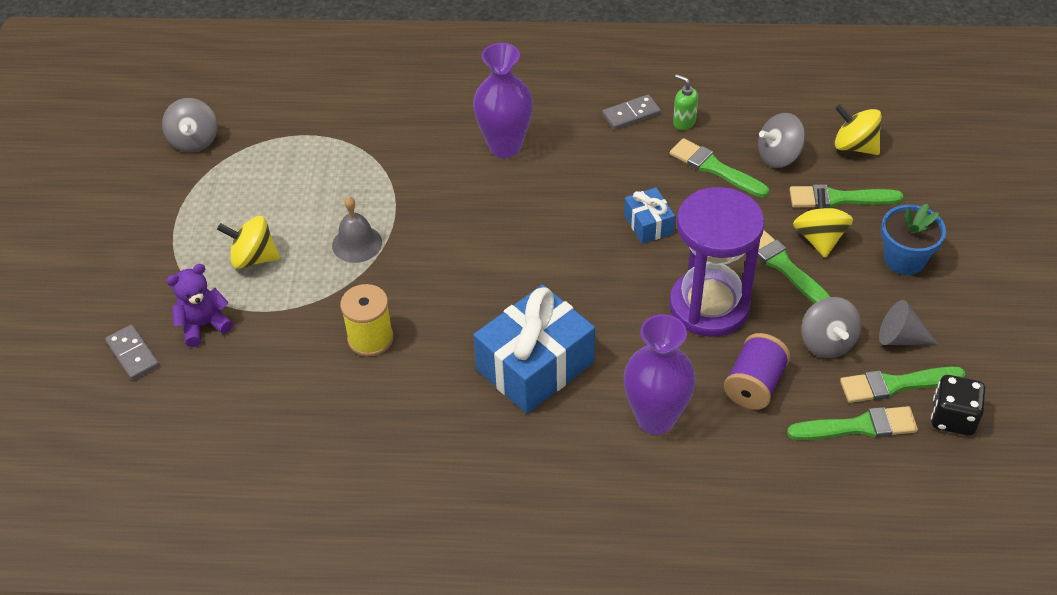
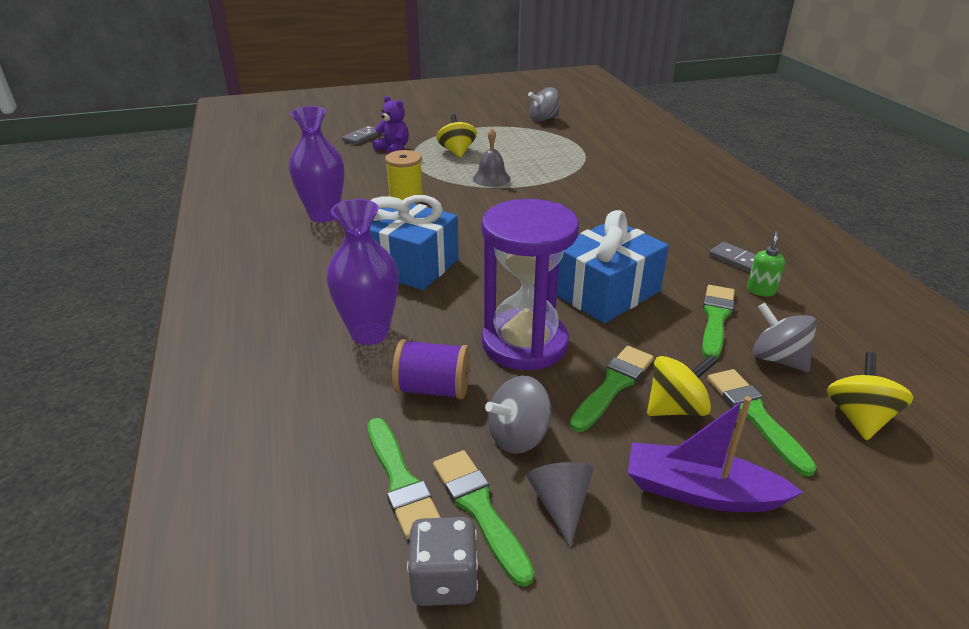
camera: 70 degrees right, 15 degrees down
(505, 146) = (637, 212): purple vase -> purple vase (324, 215)
(648, 224) = (606, 292): blue gift -> blue gift, size x2.00
(904, 259) = (700, 492): blue flower pot -> purple boat
(953, 418) = (444, 580): black dice -> grey dice

